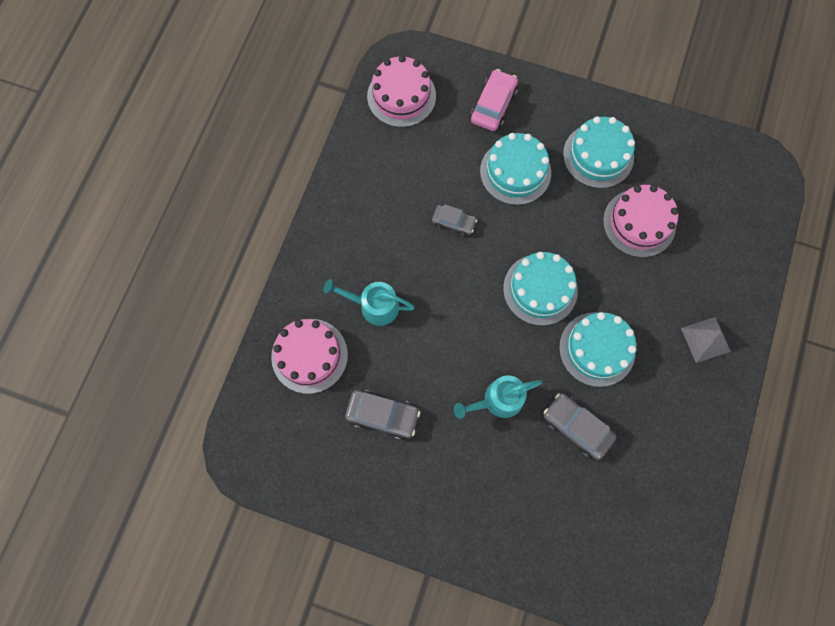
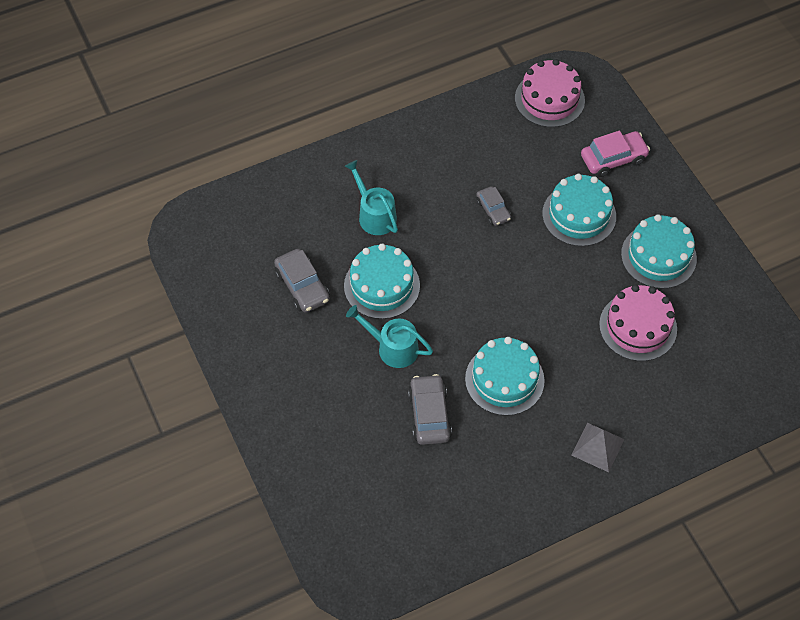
camera: 45 degrees right, 15 degrees down
(309, 355) = (295, 208): pink cake -> none
(540, 289) = (507, 305): turquoise cake -> turquoise cake (382, 286)

